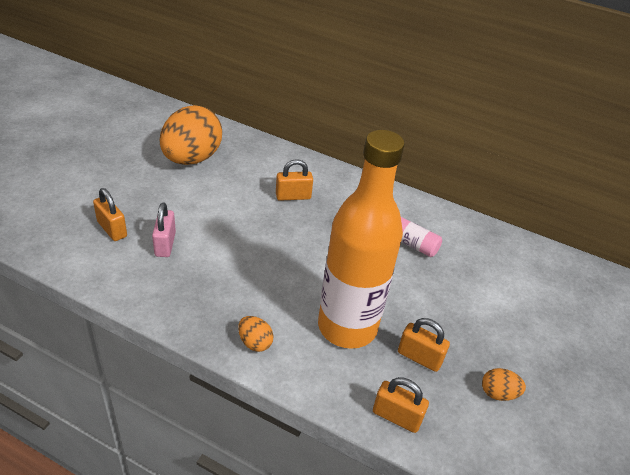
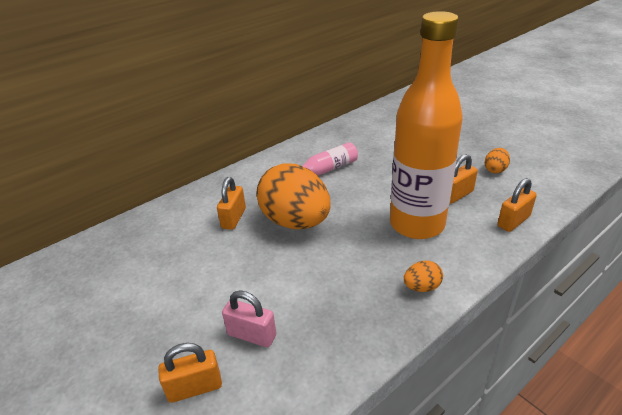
camera: 60 degrees left, 5 degrees down
(192, 159) = (113, 284): orange egg -> orange egg (295, 222)

